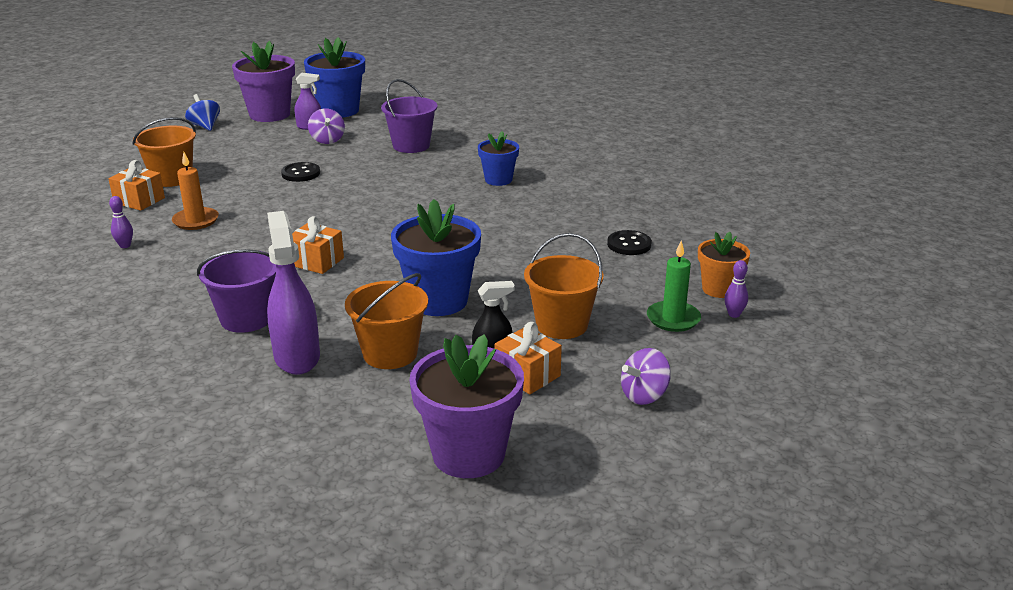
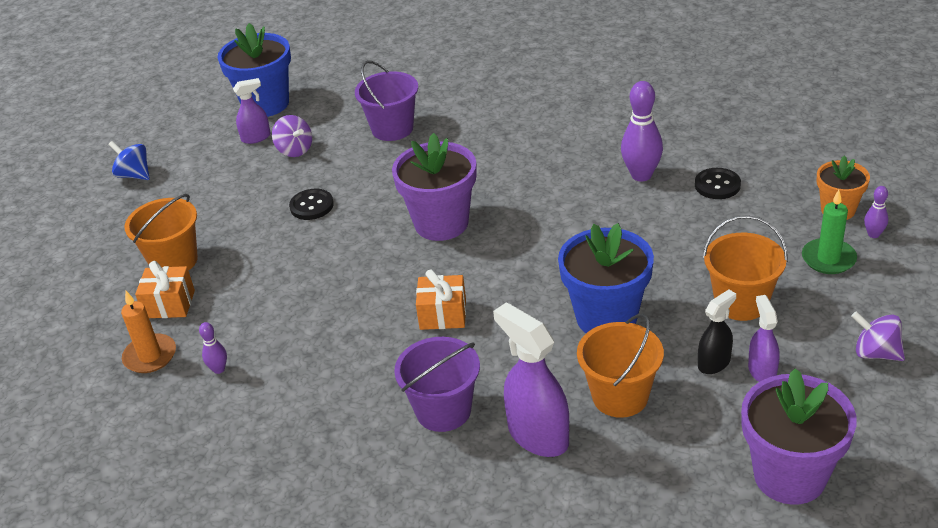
camera: 20 degrees left, 10 degrees up
(196, 221) = (262, 309): orange candle -> orange candle (150, 356)
(269, 114) = (192, 134): purple flower pot -> purple flower pot (441, 223)
(498, 180) = (524, 145): blue flower pot -> none
(527, 375) = (762, 371): orange gift -> purple spray bottle
(571, 221) = (641, 175): none -> purple bowling pin
(644, 395) = (875, 353): purple spinning top -> purple spinning top turned 90 degrees clockwise

